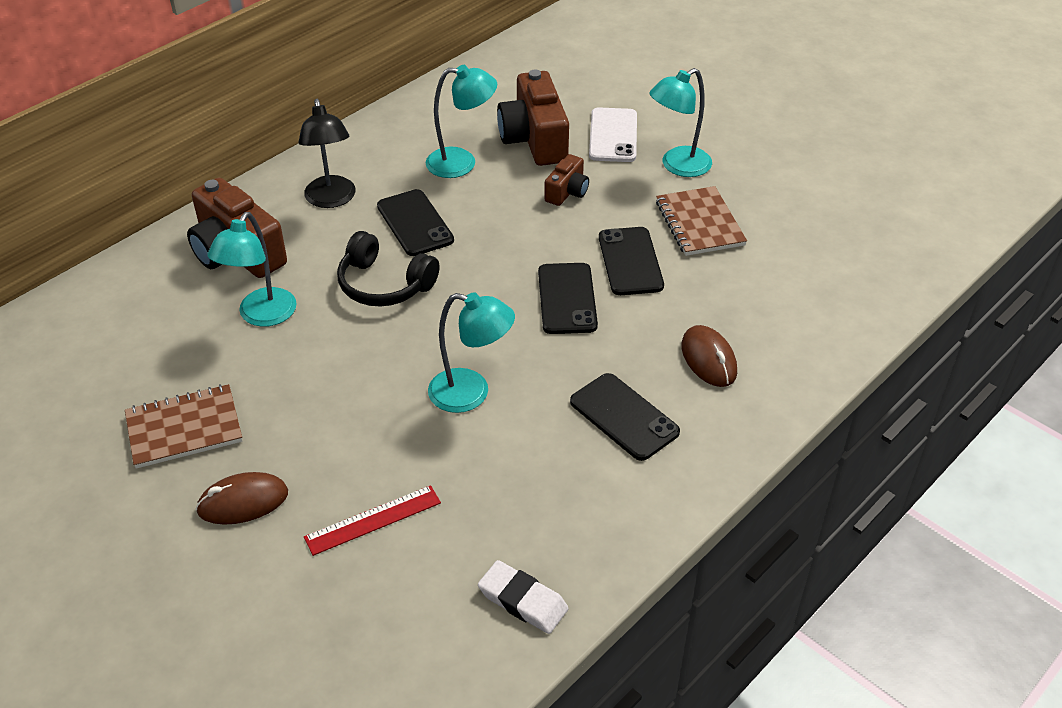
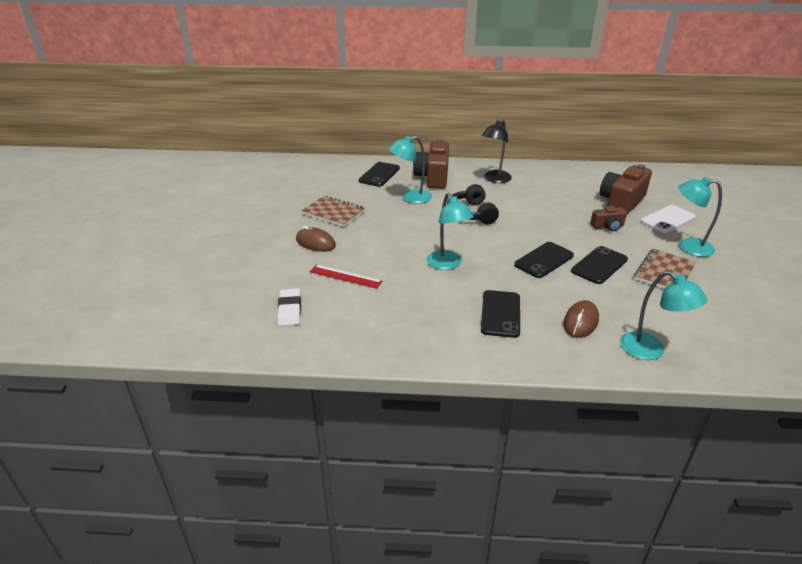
camera: 50 degrees right, 10 degrees down
(415, 223) = (516, 202): black phone -> black phone (379, 175)
(462, 163) = (571, 194): turquoise lamp -> turquoise lamp (650, 351)
(523, 601) = (352, 339): white eraser -> white eraser (290, 310)

